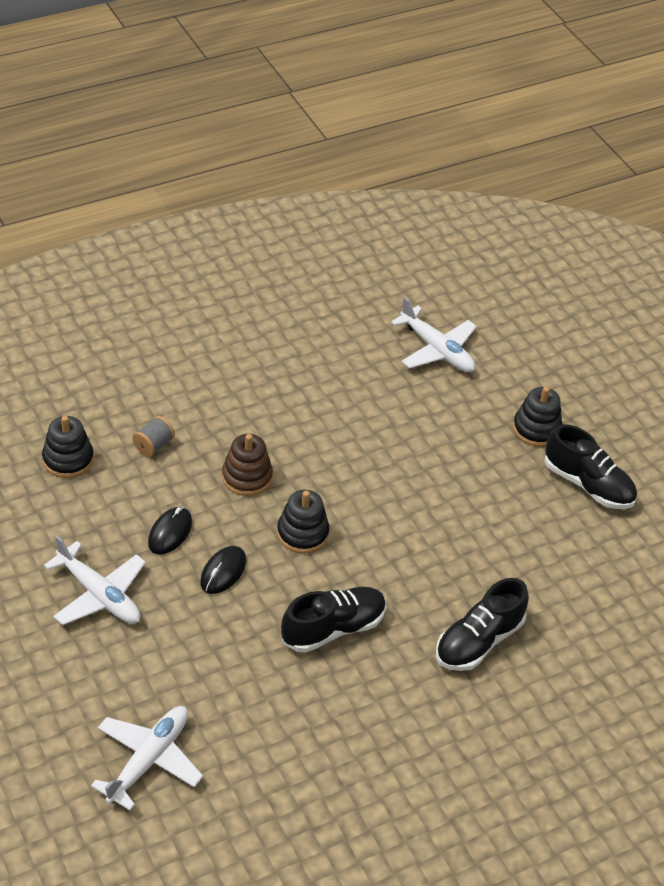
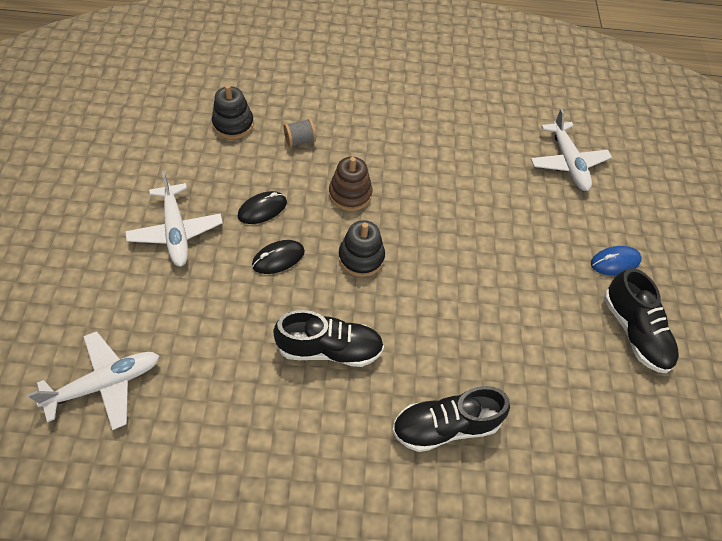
camera: 30 degrees right, 10 degrees up
(536, 429) = (615, 262): black stacking toy -> blue mouse

